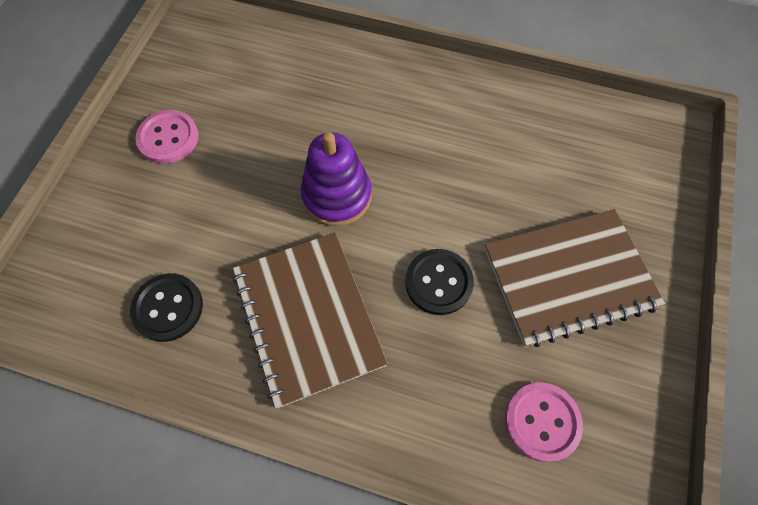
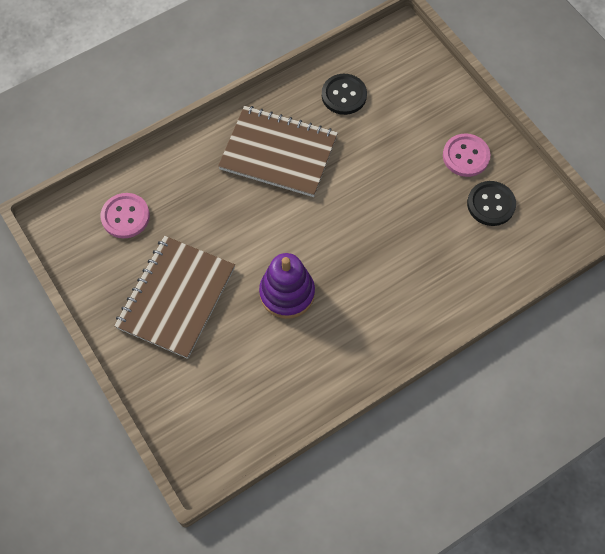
camera: 130 degrees right, 0 degrees up
(337, 196) = (341, 218): purple stacking toy -> purple stacking toy (287, 293)
(438, 282) = (238, 228): black button -> black button (491, 204)

